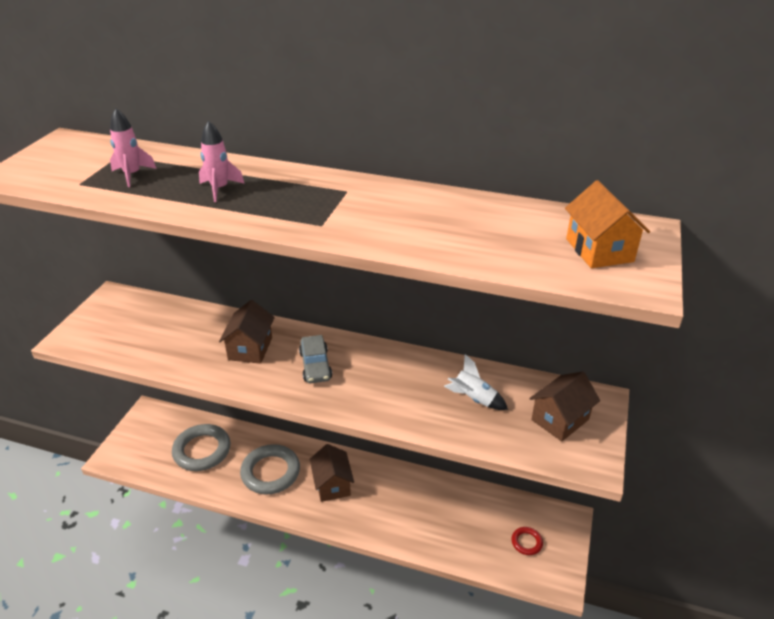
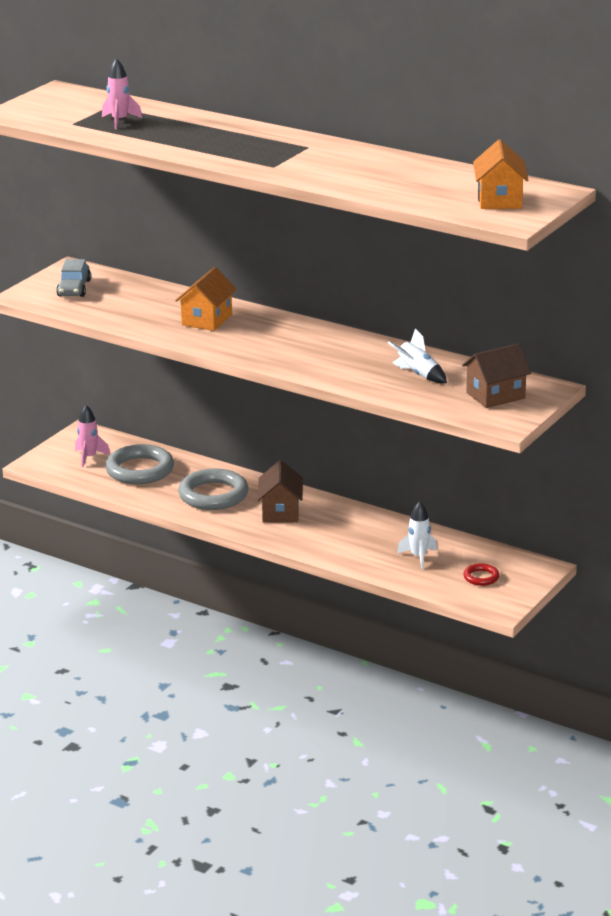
camera: 15 degrees right, 10 degrees down
(220, 189) = (195, 136): pink rocket -> pink rocket (89, 457)
(250, 348) = (207, 320): brown house -> orange house
(315, 366) = (269, 337): grey car -> grey car (74, 288)
(465, 524) = (418, 557): none -> white rocket

